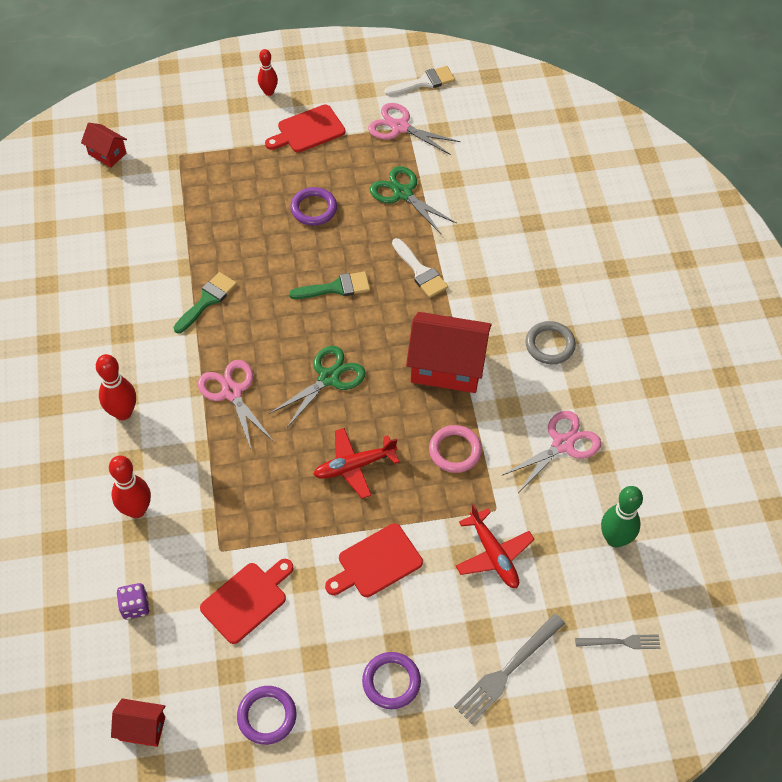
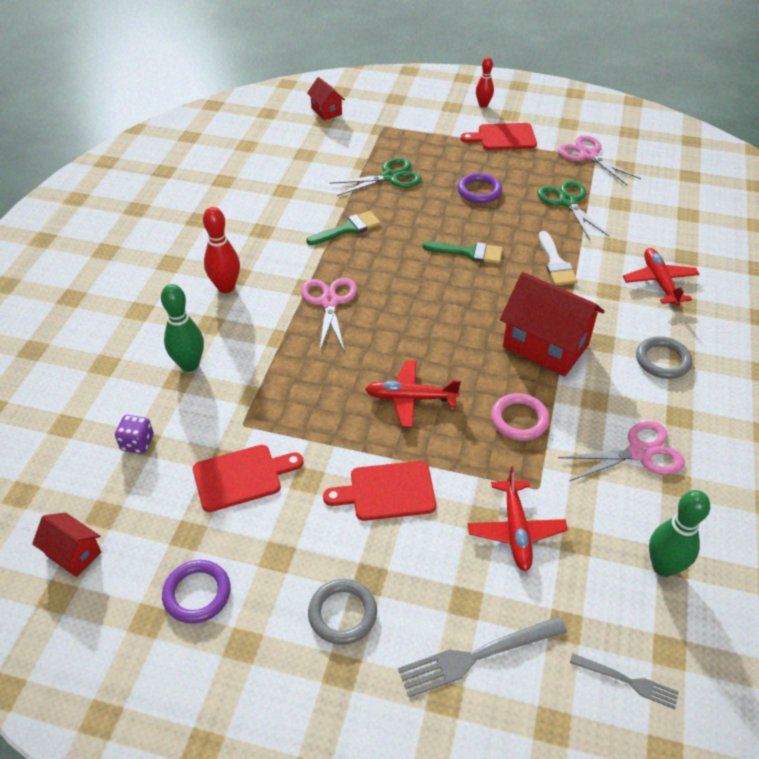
camera: 25 degrees right, 10 degrees down
(136, 510) = (189, 365): red bowling pin -> green bowling pin
(328, 378) = (424, 319): green scissors -> green scissors (390, 177)
(391, 682) = (342, 613): purple ring -> grey ring
(424, 82) = (626, 131): white brush -> none
(519, 260) = (659, 282): none -> red plane

